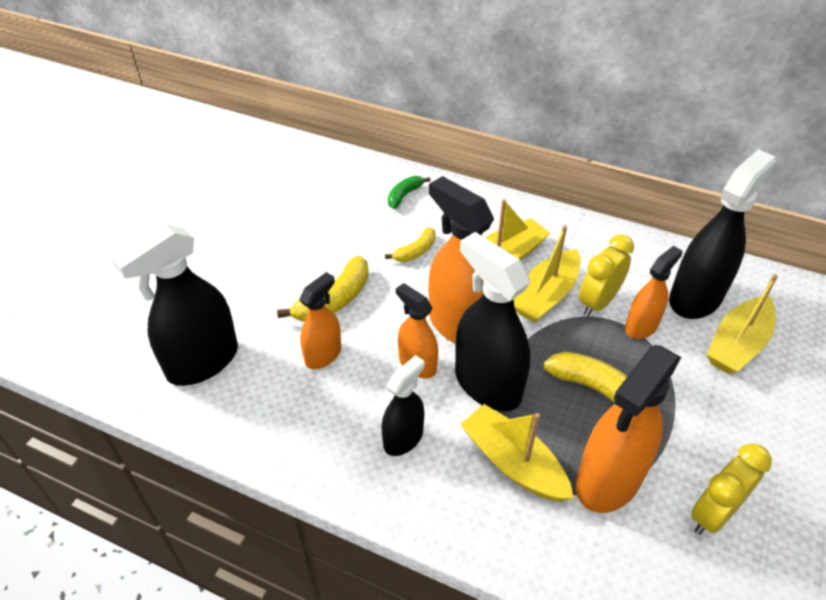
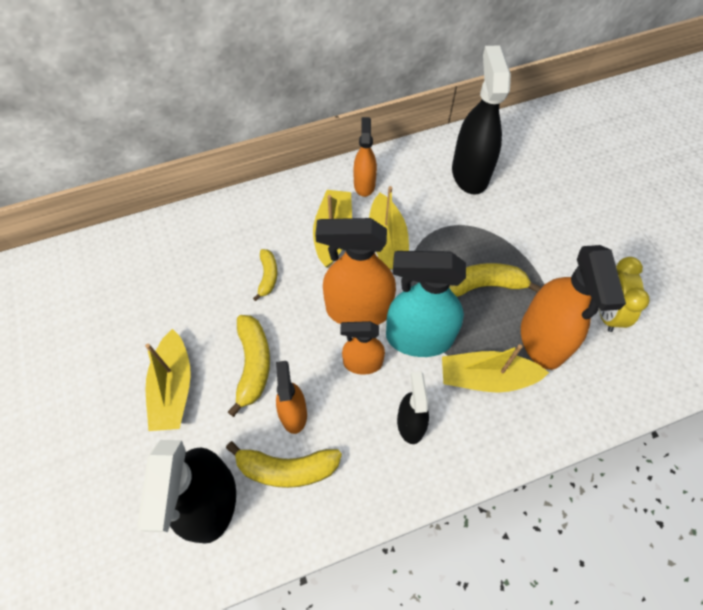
camera: 45 degrees left, 15 degrees up
(274, 386) = (286, 468): none -> yellow banana
(404, 195) = (209, 235): green banana -> none
(487, 384) = (418, 338): black spray bottle -> turquoise spray bottle
(598, 302) = (421, 221): yellow clock -> none
(641, 326) = (461, 219): orange spray bottle -> orange spray bottle (364, 184)
(737, 344) = (519, 189): yellow boat -> yellow boat (173, 388)

